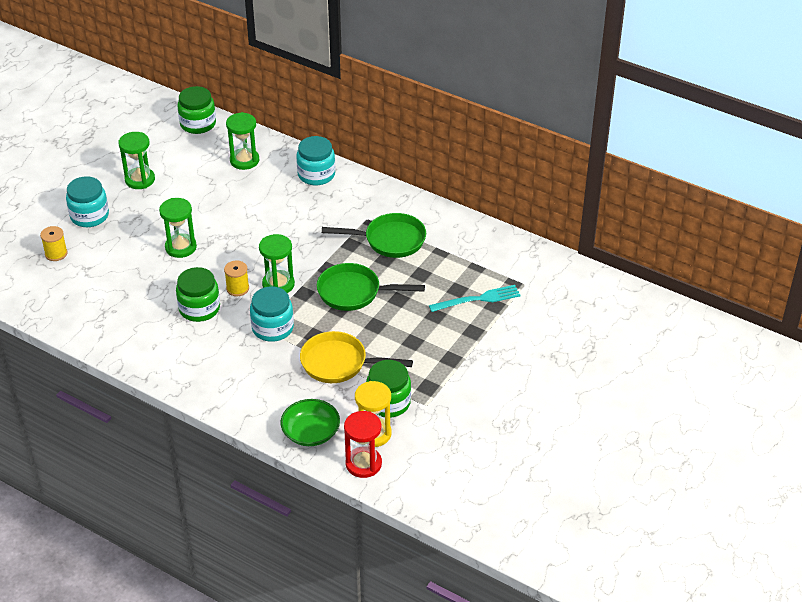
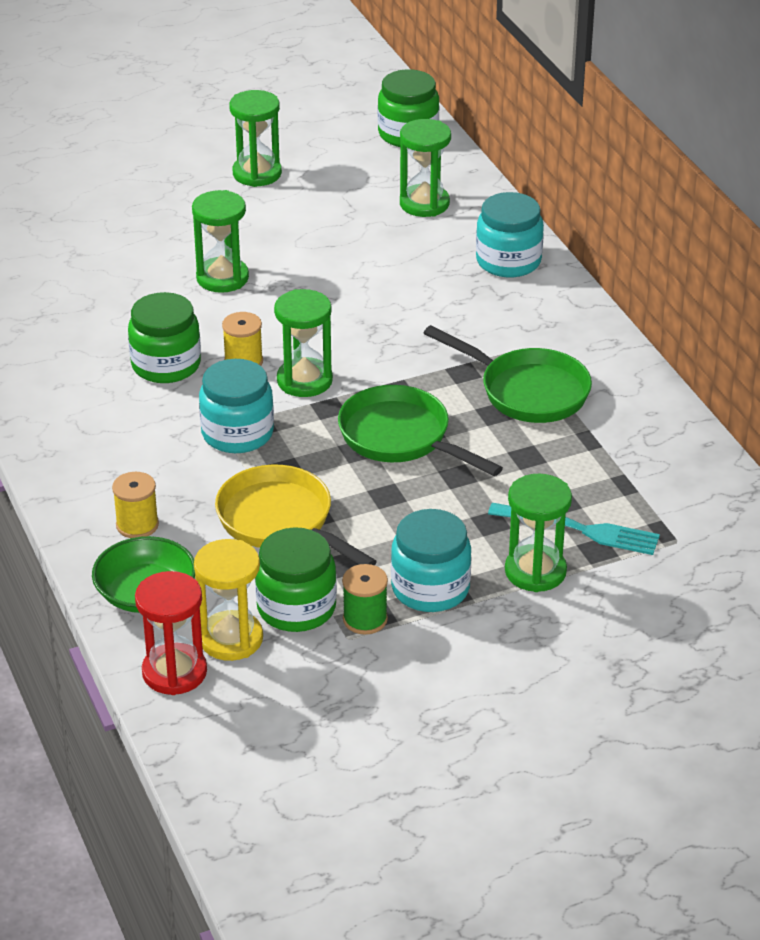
camera: 35 degrees right, 5 degrees down
(56, 253) = (57, 220): yellow spool -> yellow spool (137, 525)
(89, 216) = (146, 192): turquoise jar -> turquoise jar (430, 588)
(425, 392) = (365, 619): none -> green spool
(477, 330) = (535, 571): none -> green hourglass

